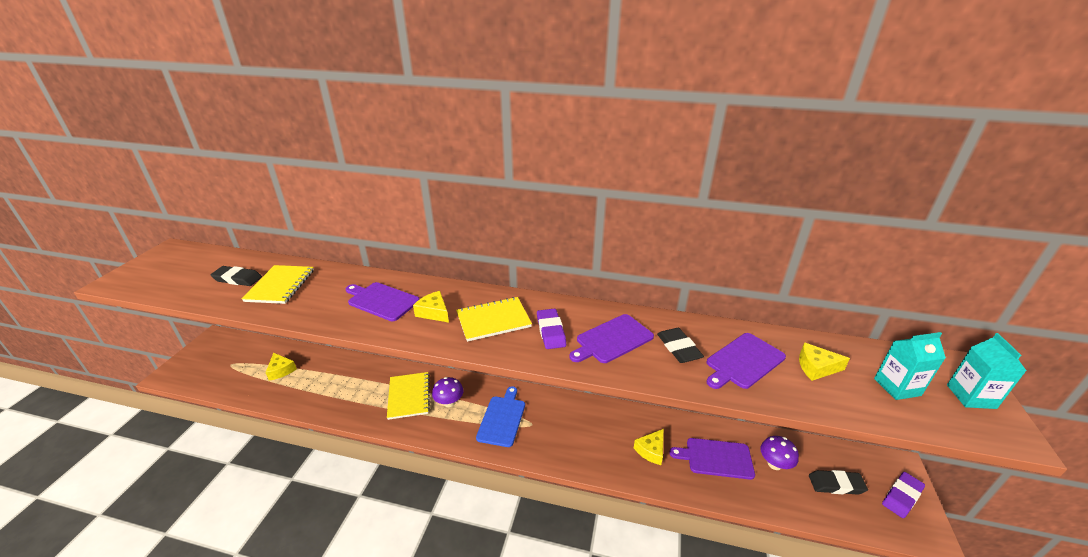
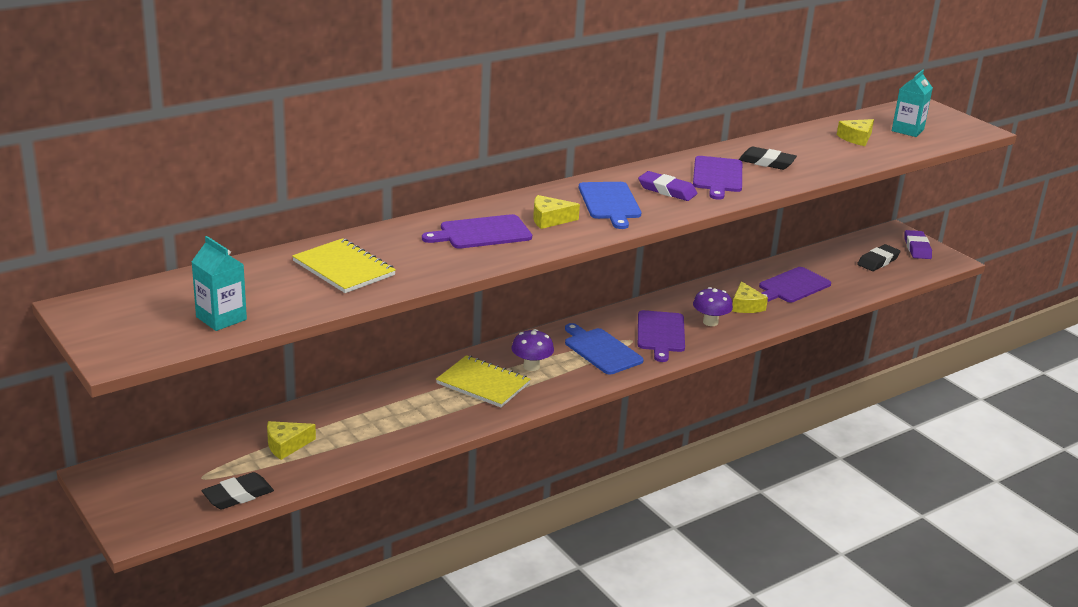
camera: 50 degrees left, 5 degrees down
(237, 279) = (275, 285): black eraser -> black eraser (238, 495)
(281, 370) = (286, 445): yellow cheese -> yellow cheese turned 150 degrees clockwise
(493, 320) = (610, 203): yellow notebook -> blue cutting board
(743, 361) = (815, 153): purple cutting board -> purple cutting board (660, 334)
(774, 464) = (830, 269): purple mushroom -> purple mushroom (710, 322)
(971, 396) = (944, 119): turquoise carton -> turquoise carton (221, 318)

